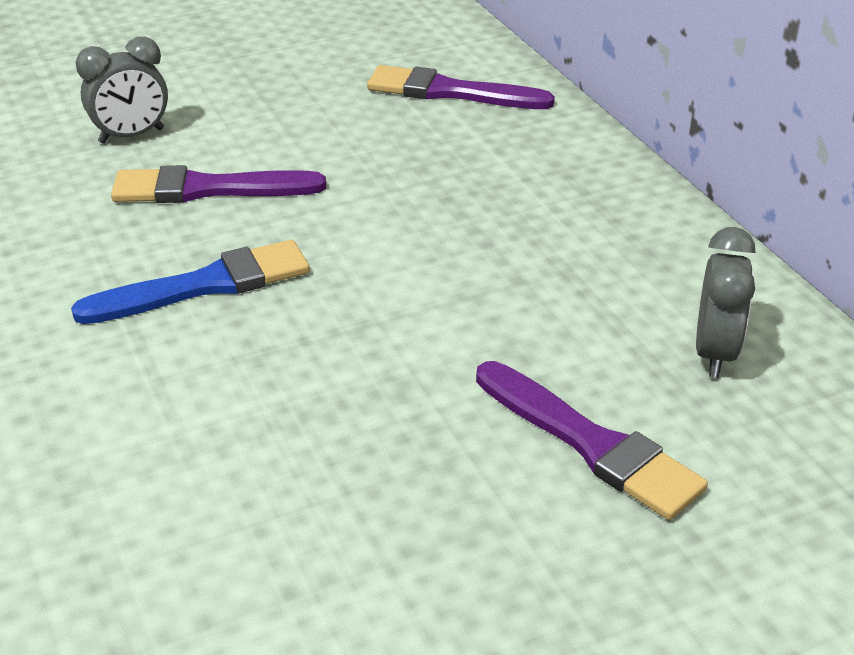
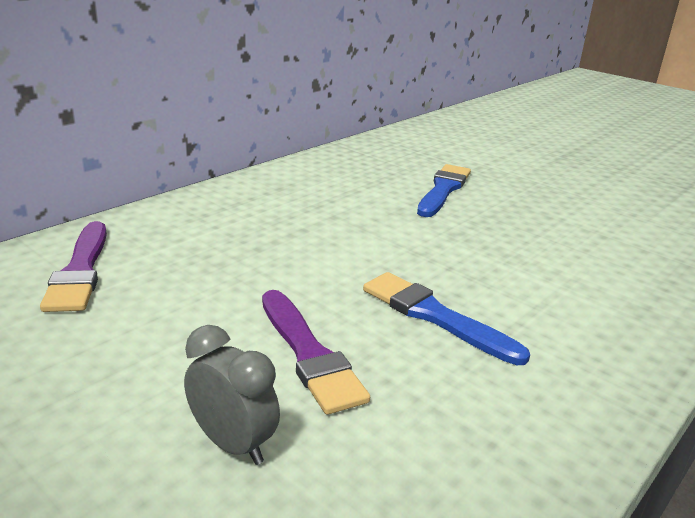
camera: 115 degrees left, 10 degrees down
(591, 444) = (443, 190): purple brush -> blue brush
(714, 353) = (355, 171): grey clock -> none

